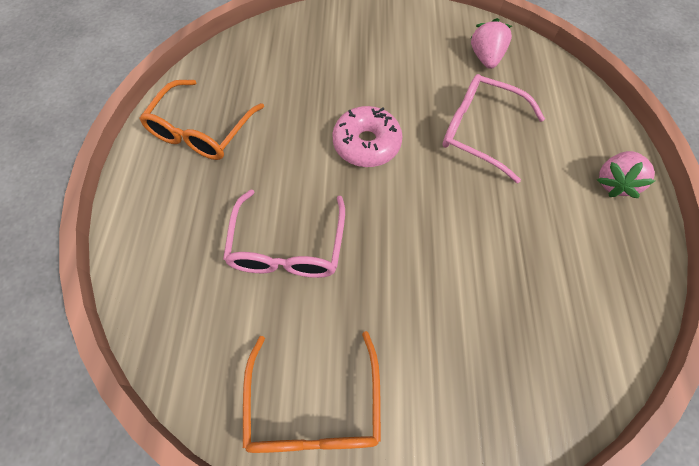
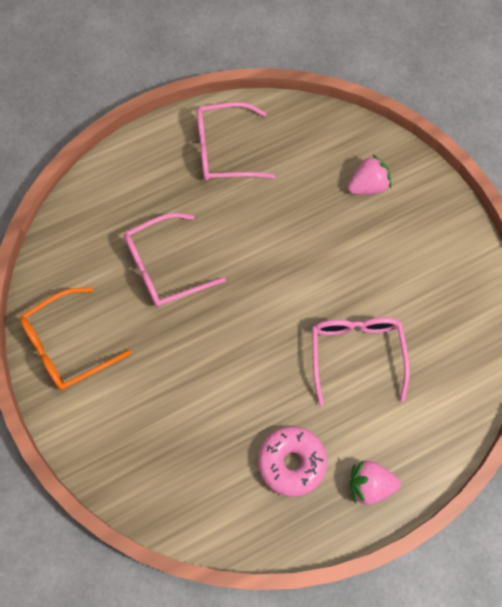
camera: 60 degrees right, 5 degrees up
(202, 131) = (224, 150): orange glasses -> pink glasses
(366, 144) = (287, 272): pink donut -> pink donut (291, 462)
(485, 58) = (449, 323): pink strawberry -> pink strawberry (368, 186)

